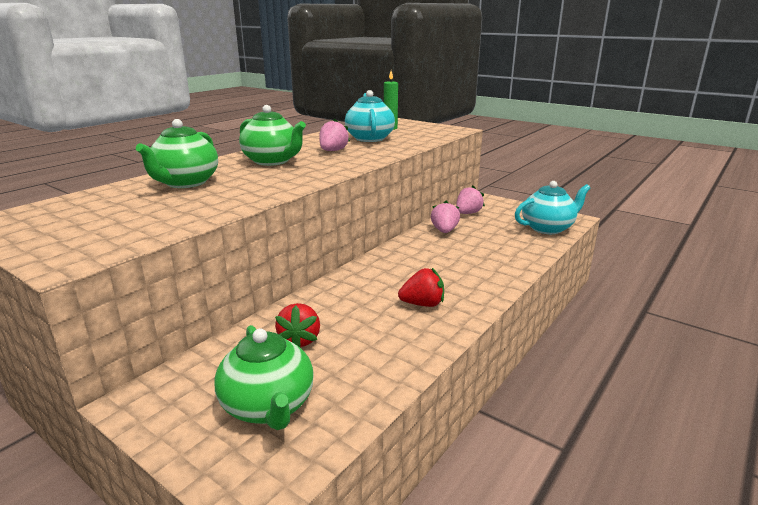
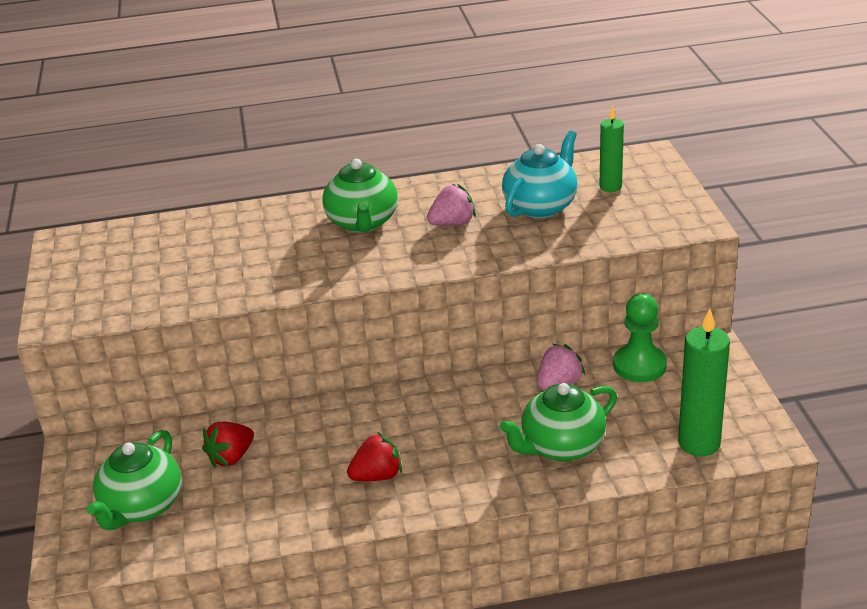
camera: 45 degrees right, 10 degrees up
(185, 183) = (240, 235): green teapot -> green teapot (561, 446)
(422, 304) = (377, 476): red strawberry -> red strawberry turned 60 degrees counterclockwise
(467, 213) = (639, 365): pink strawberry -> green pawn
(548, 228) = (699, 443): turquoise teapot -> green candle

